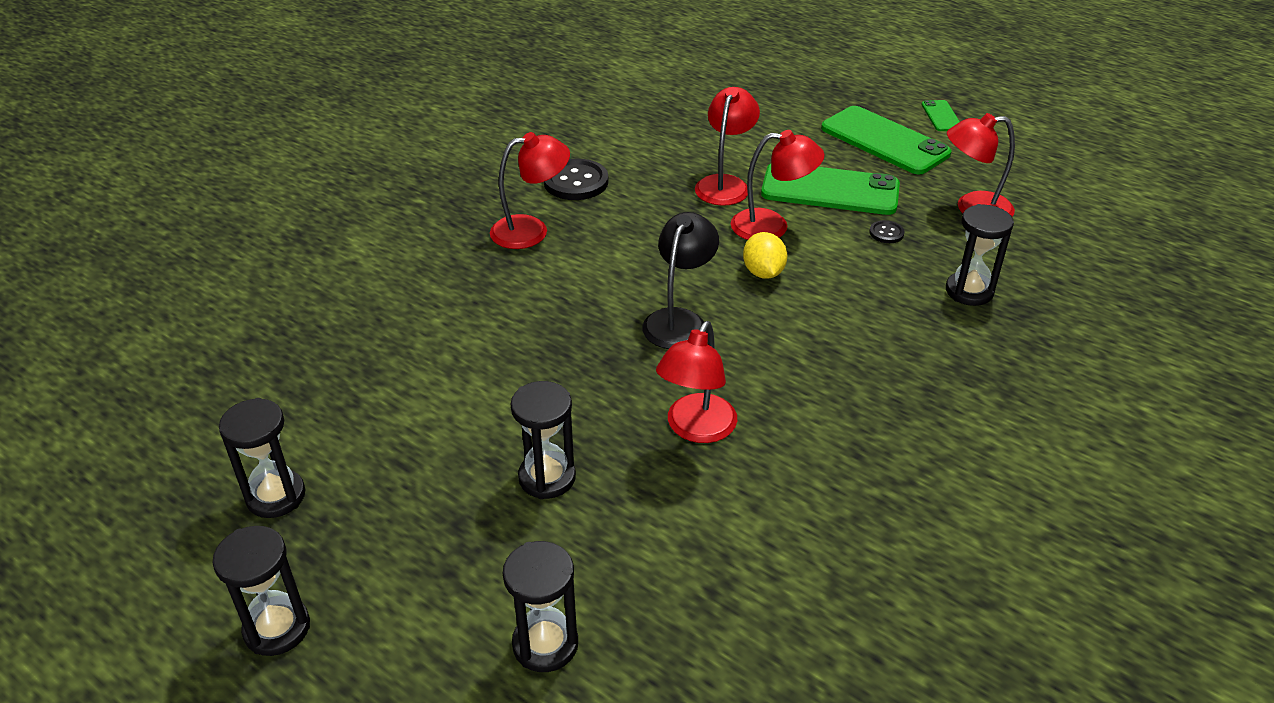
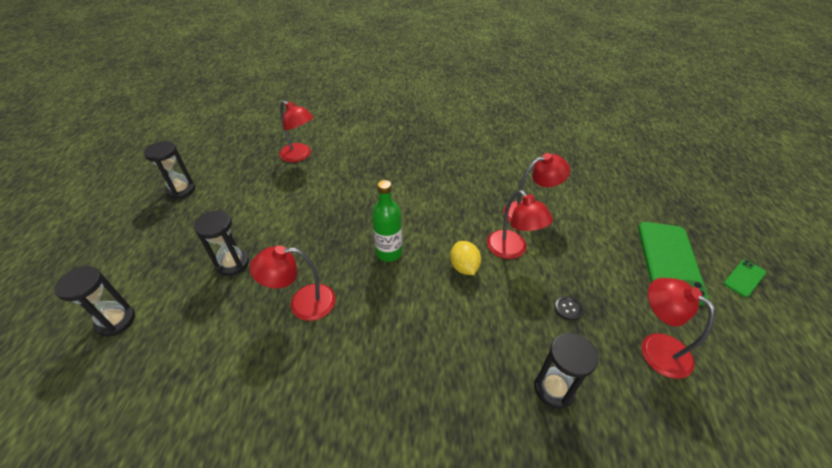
camera: 55 degrees right, 5 degrees up
(277, 628) = (105, 230): black hourglass -> none
(531, 230) = (412, 167): red lamp -> red lamp (300, 155)
(576, 182) = (466, 161): black button -> none
(679, 320) = (389, 252): black lamp -> green bottle
(763, 272) = (464, 267): yellow lemon -> yellow lemon turned 60 degrees counterclockwise
(830, 190) = (580, 259): green phone -> none

